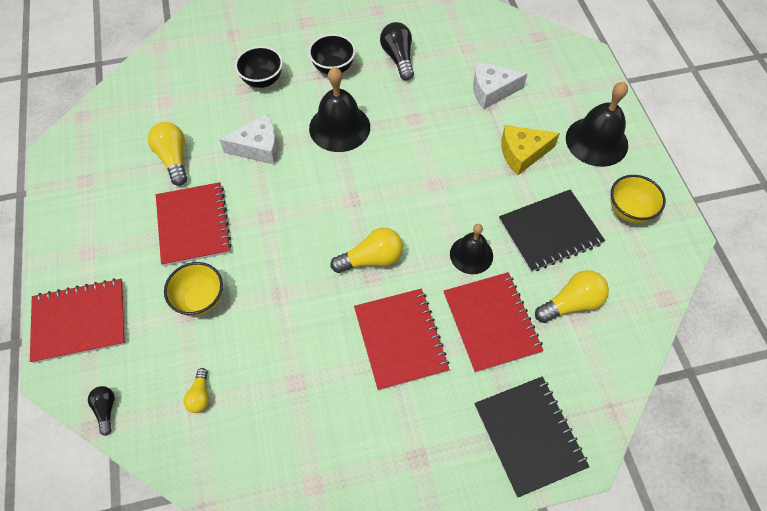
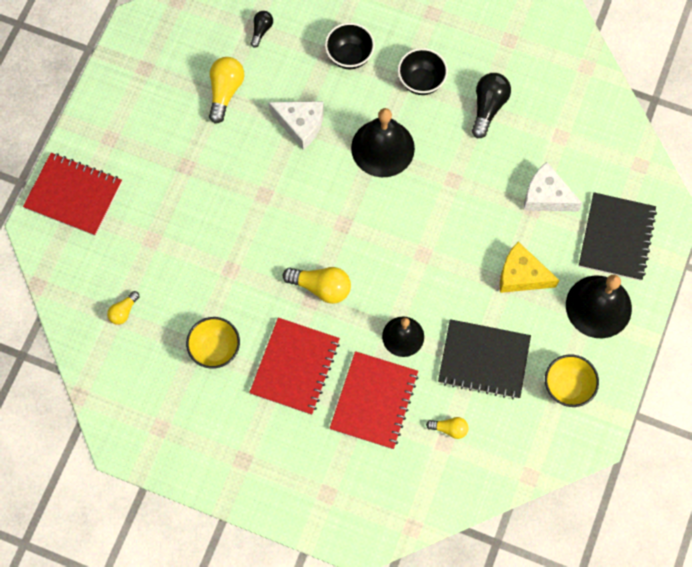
camera: 35 degrees right, 10 degrees up
(106, 409) = (54, 278): black light bulb -> black light bulb (261, 30)
(193, 225) = (203, 166): red notebook -> none
(200, 300) = (169, 235): yellow bowl -> yellow bowl (215, 349)
(529, 436) = (333, 500): black notebook -> black notebook (616, 237)
(571, 303) = (449, 429): yellow light bulb -> yellow light bulb, size x0.58

